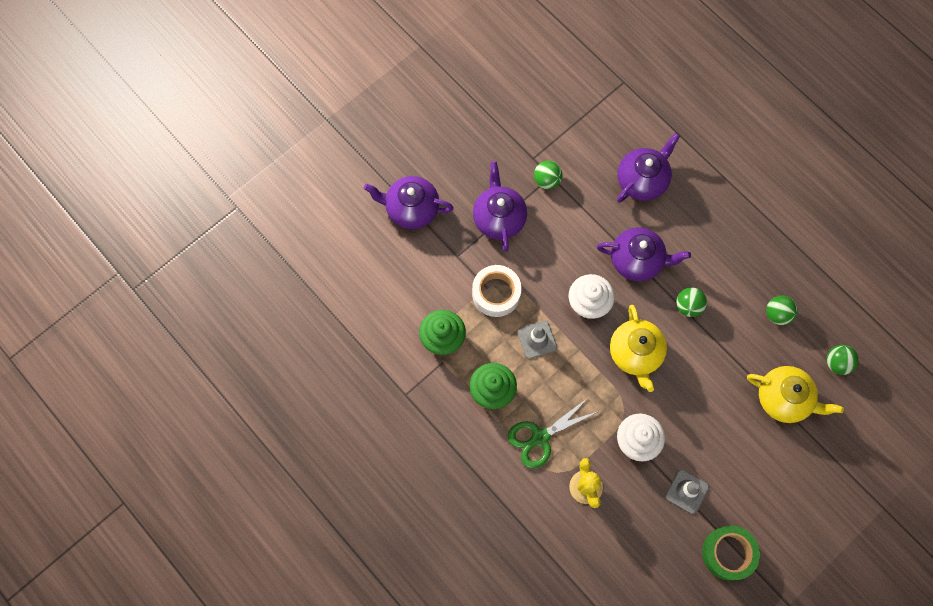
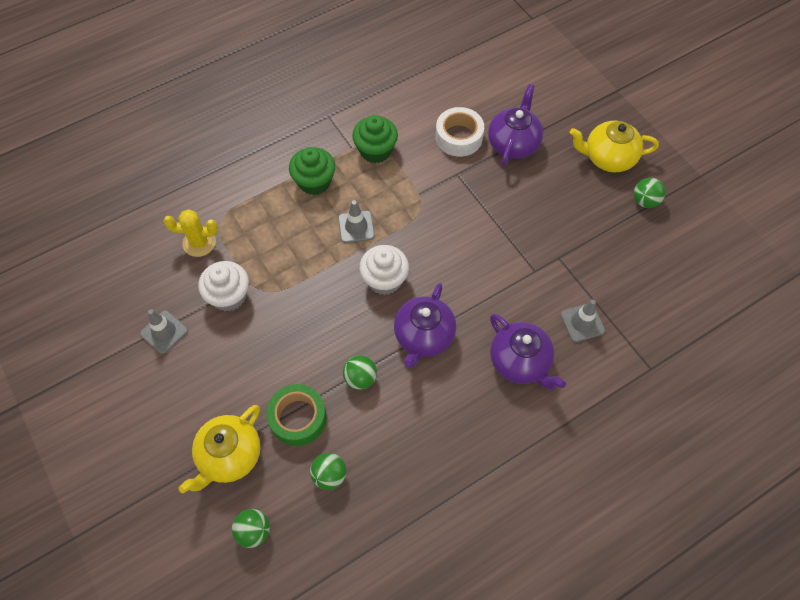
camera: 100 degrees right, 10 degrees down
(496, 293) = (412, 200): white tape -> white tape (459, 137)
(499, 218) = (493, 215): purple teapot -> none
(540, 437) = (258, 213): green scissors -> none
(547, 180) = (531, 266): green ball -> green ball (645, 201)
(594, 135) = (582, 322): none -> grey traffic cone
(635, 353) = (320, 313): yellow teapot -> yellow teapot (608, 158)
(728, 553) = (90, 357): green tape -> green tape (298, 418)

